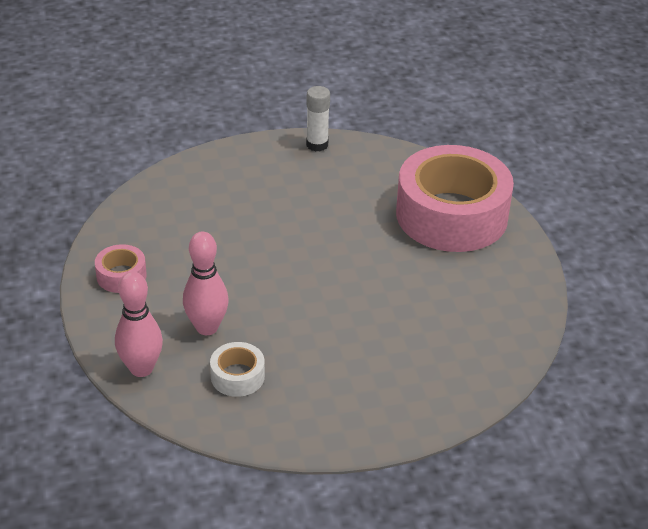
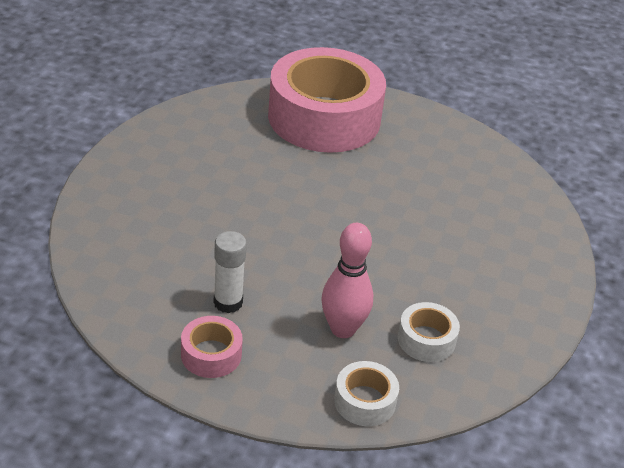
camera: 60 degrees left, 0 degrees up
(141, 368) = (365, 401): pink bowling pin -> white tape
(317, 145) = (146, 137): white glue stick -> white glue stick (228, 302)

